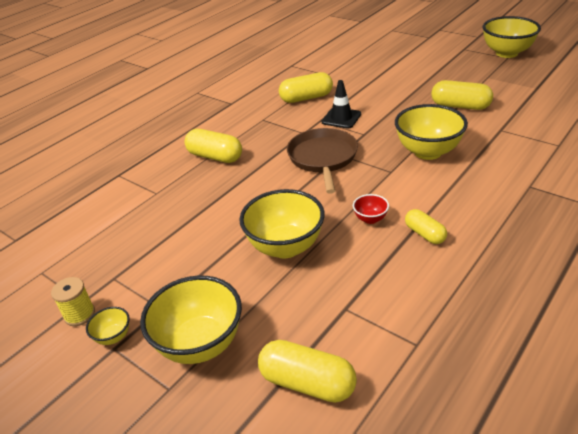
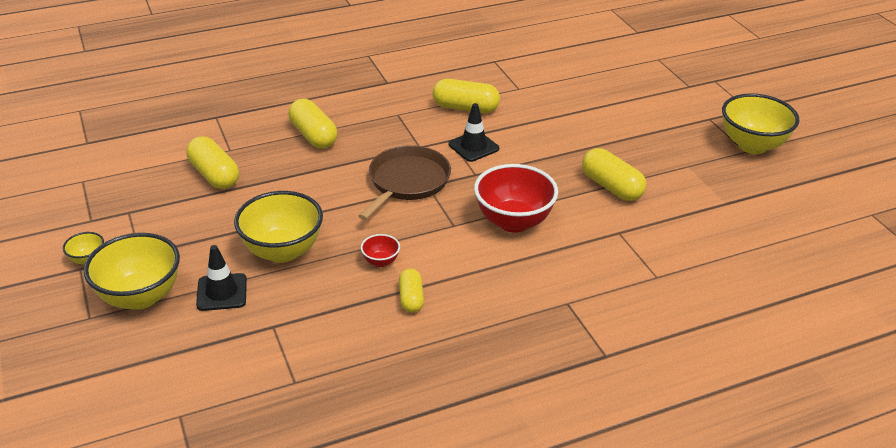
camera: 25 degrees right, 0 degrees up
(79, 314) = (80, 230): yellow spool -> none
(271, 303) = (222, 292): none -> black traffic cone
(307, 383) = (185, 365): yellow capsule -> yellow capsule (214, 175)
(428, 152) = (513, 222): yellow bowl -> red bowl

